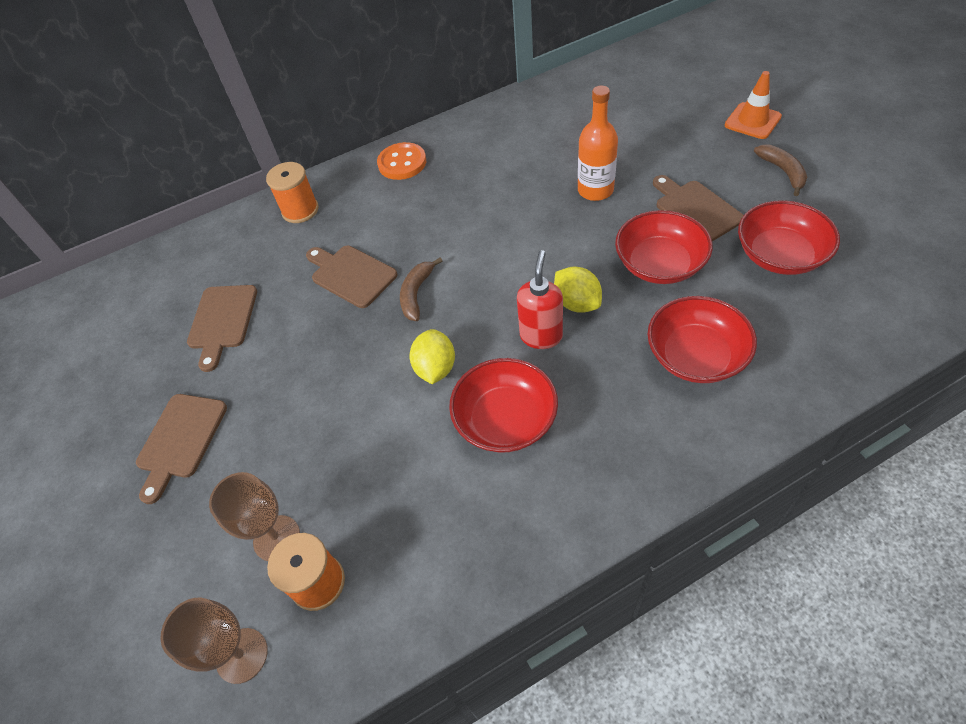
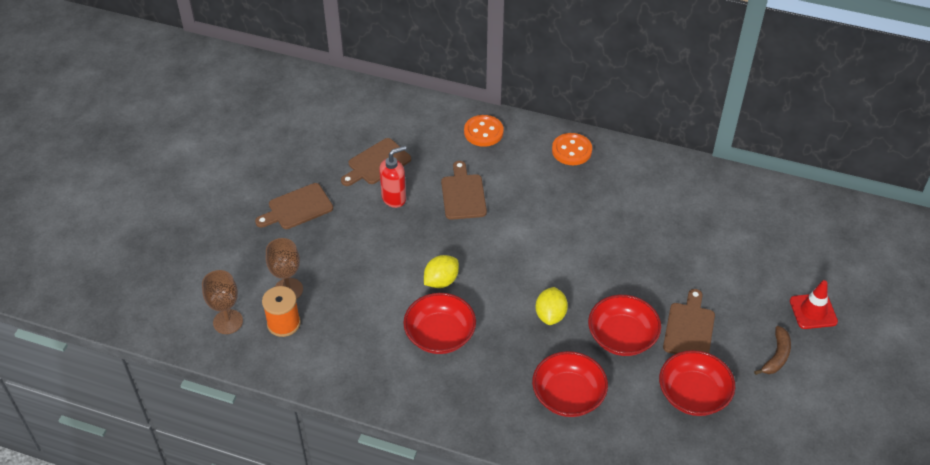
camera: 40 degrees right, 5 degrees down
(300, 210) = (483, 132): orange spool -> orange button
(416, 294) = (481, 235): brown banana -> none
(541, 336) = (510, 314): red soap dispenser -> red soap dispenser (394, 198)
(595, 190) = (652, 265): orange bottle -> none
(752, 121) = (813, 311): orange traffic cone -> red traffic cone

